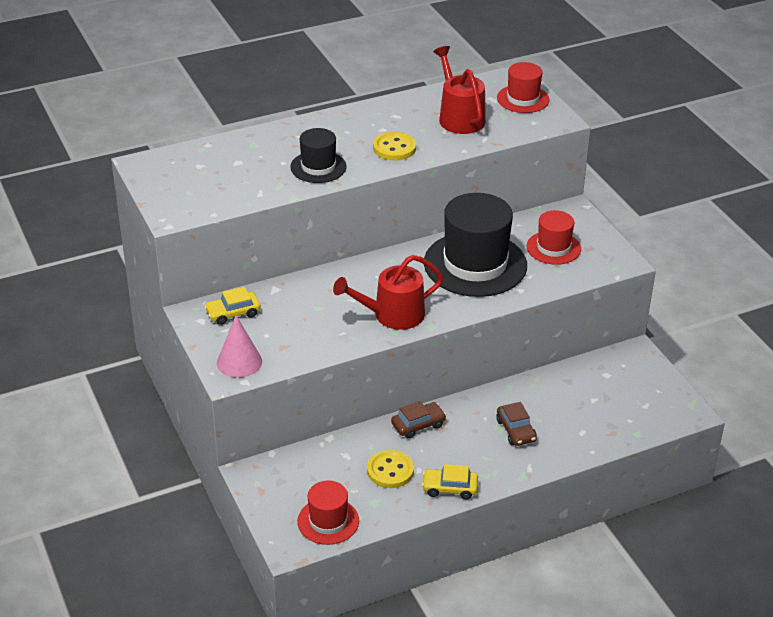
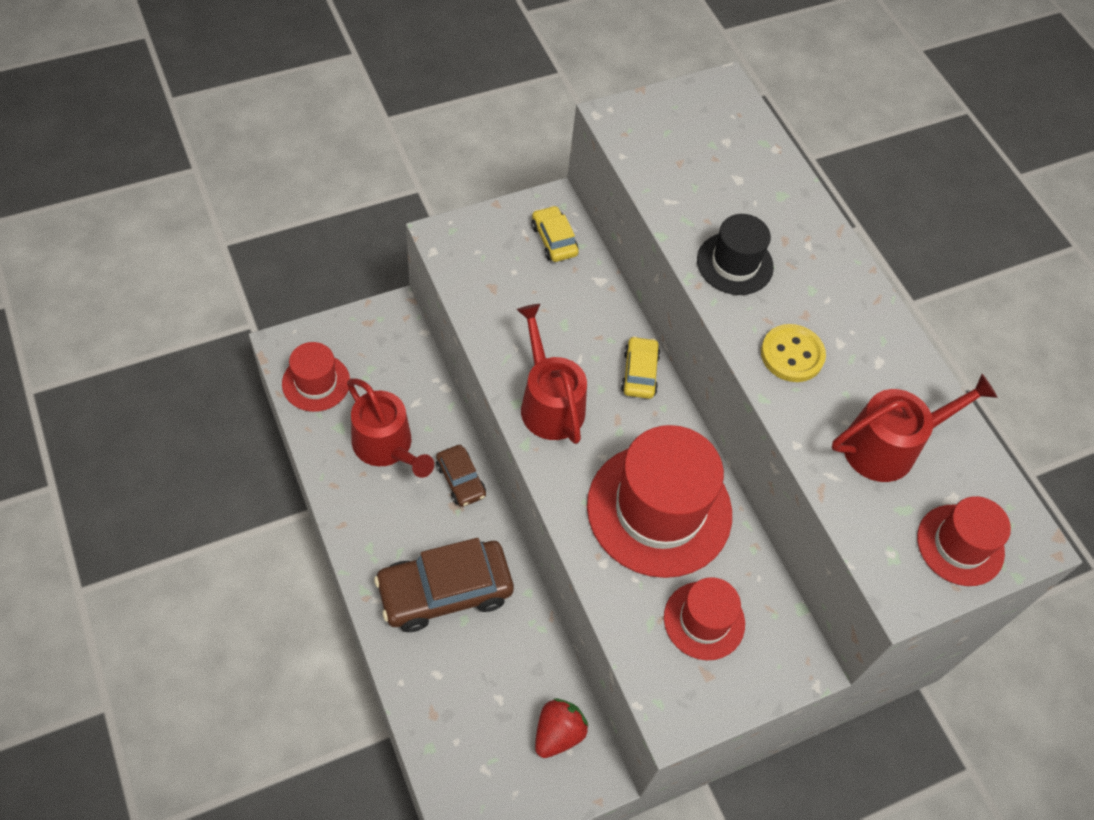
camera: 85 degrees right, 20 degrees up
(239, 362) = (467, 246): pink cone -> none
(390, 471) = (386, 446): yellow button -> red watering can
(450, 488) = (352, 507): yellow car -> yellow car (639, 373)
(475, 264) = (659, 509): black hat -> red hat
(516, 430) = (445, 591): brown car -> brown car, size x1.93
(612, 370) = (558, 733): none -> red strawberry

